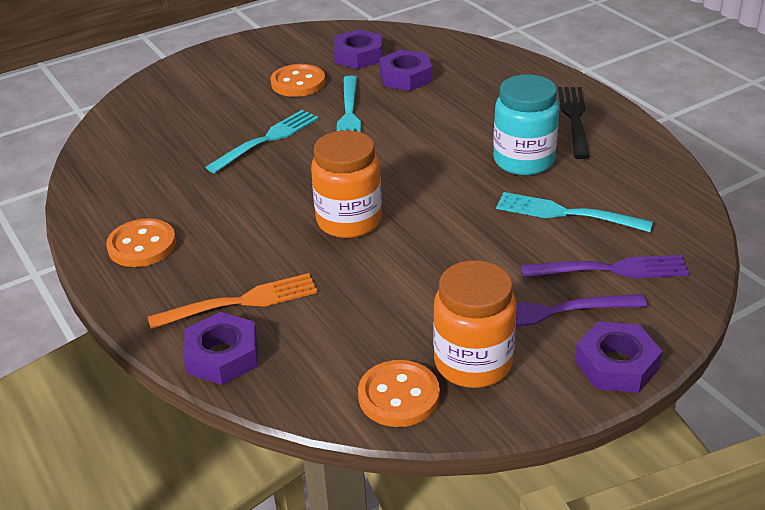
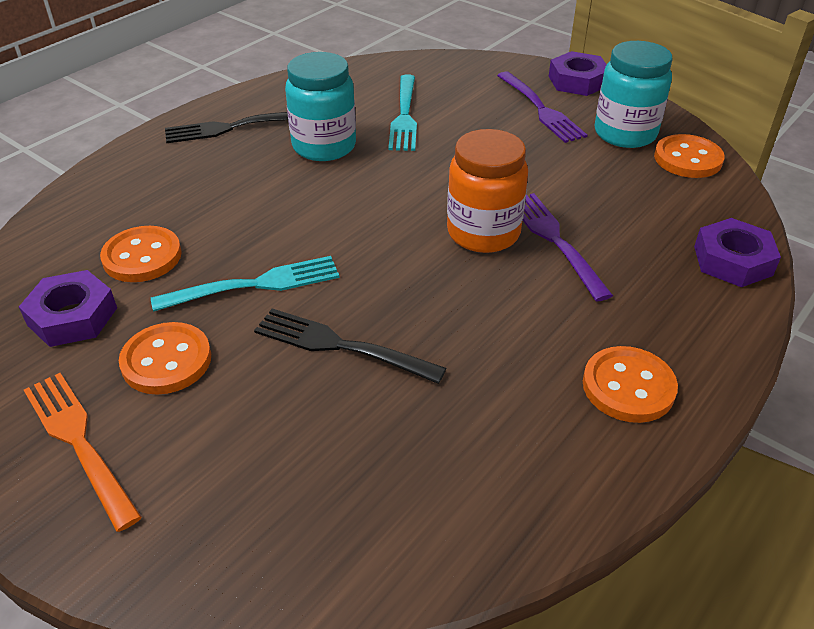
camera: 110 degrees left, 5 degrees up
(241, 302) = (657, 271): orange fork -> orange fork (79, 442)
(267, 140) = (341, 346): turquoise fork -> black fork
(405, 77) = (142, 257): purple nut -> orange button
(473, 363) = (625, 133): orange jar -> turquoise jar
(611, 269) = (471, 91): purple fork -> purple fork (555, 241)

